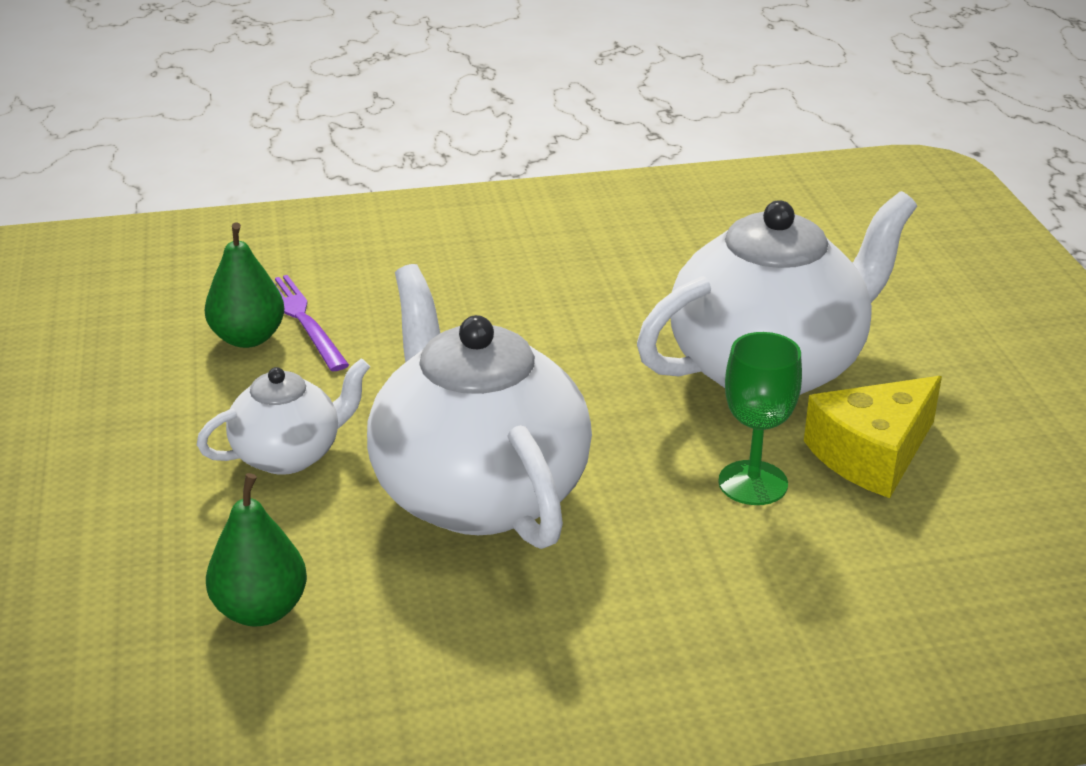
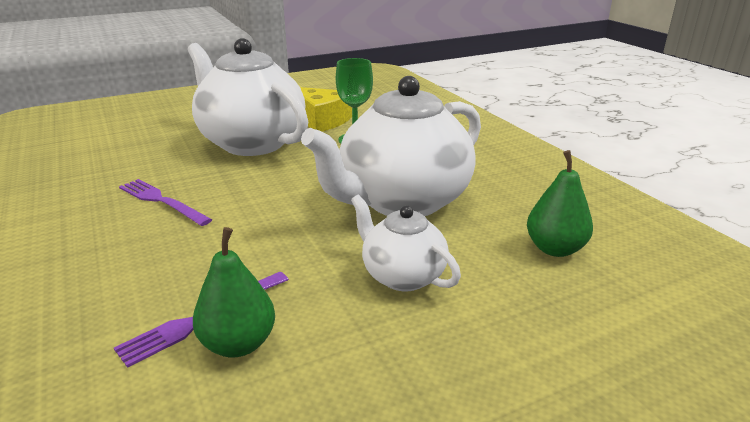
camera: 105 degrees left, 5 degrees down
(576, 291) = (162, 201): none -> purple fork

